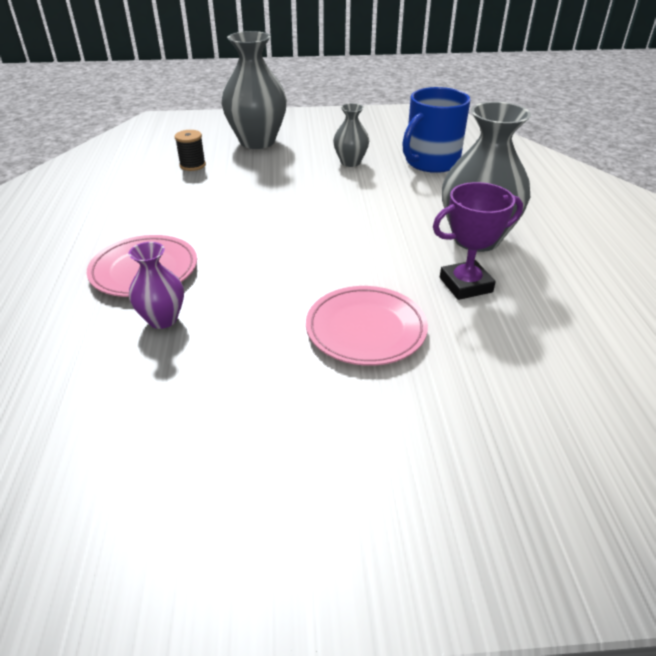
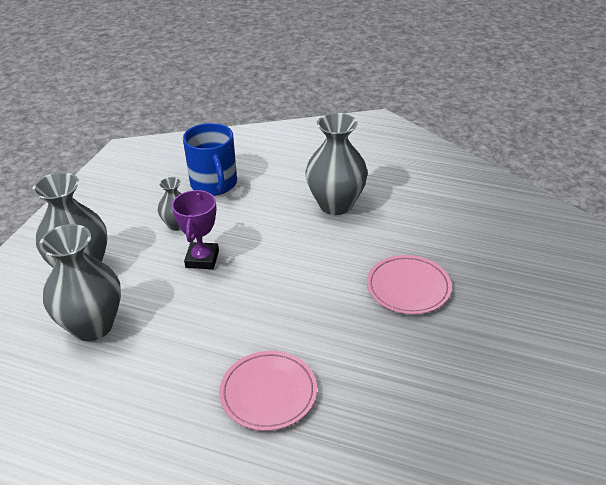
camera: 65 degrees left, 0 degrees up
(162, 319) = (345, 391): purple vase -> none
(192, 165) = (92, 326): black spool -> grey vase
(465, 285) = (384, 229): purple trophy -> purple trophy (202, 259)

